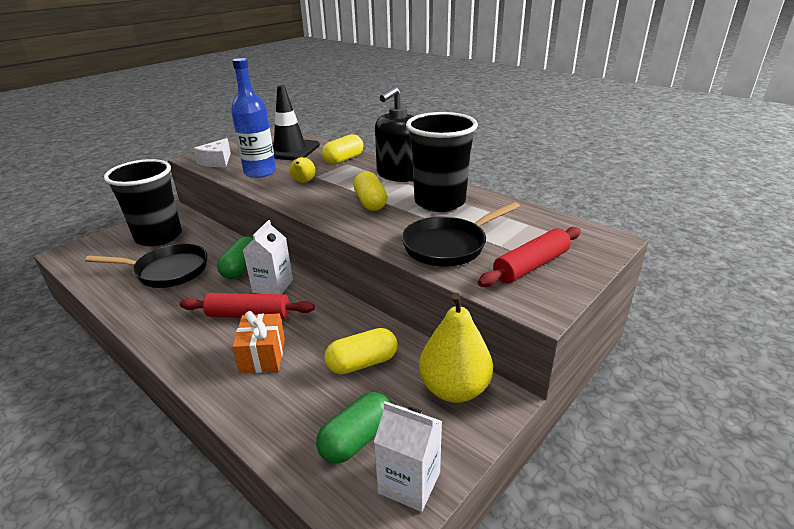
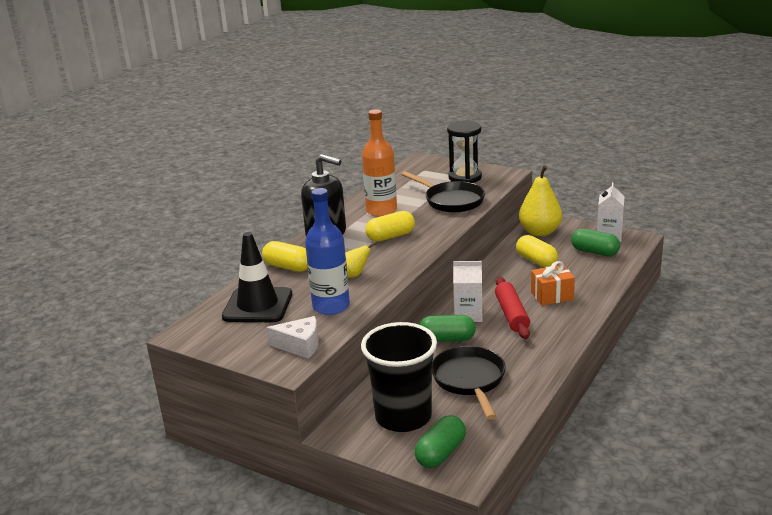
camera: 100 degrees left, 5 degrees down
(100, 247) = (441, 453): none -> green capsule
(439, 202) = (381, 211): black cup -> orange bottle
(531, 266) = (465, 177): red rolling pin -> black hourglass

